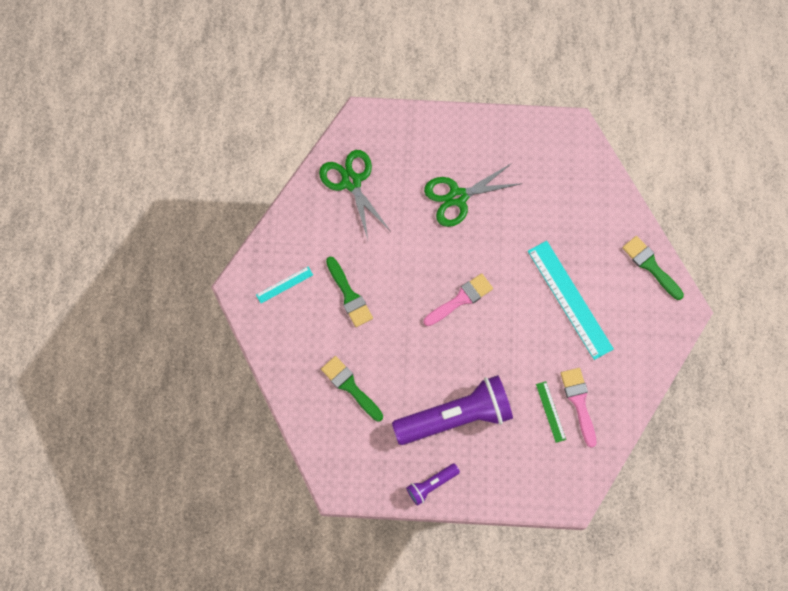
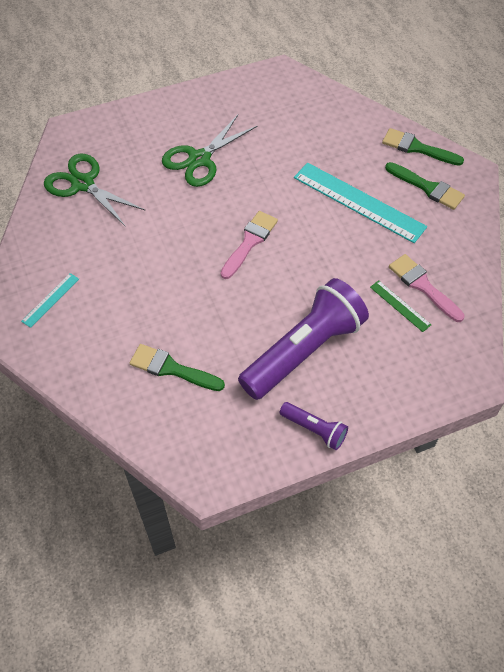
camera: 25 degrees left, 15 degrees down
(349, 295) = (128, 283): green brush -> green brush (428, 187)
(431, 484) = (314, 430): purple flashlight -> purple flashlight turned 90 degrees counterclockwise

